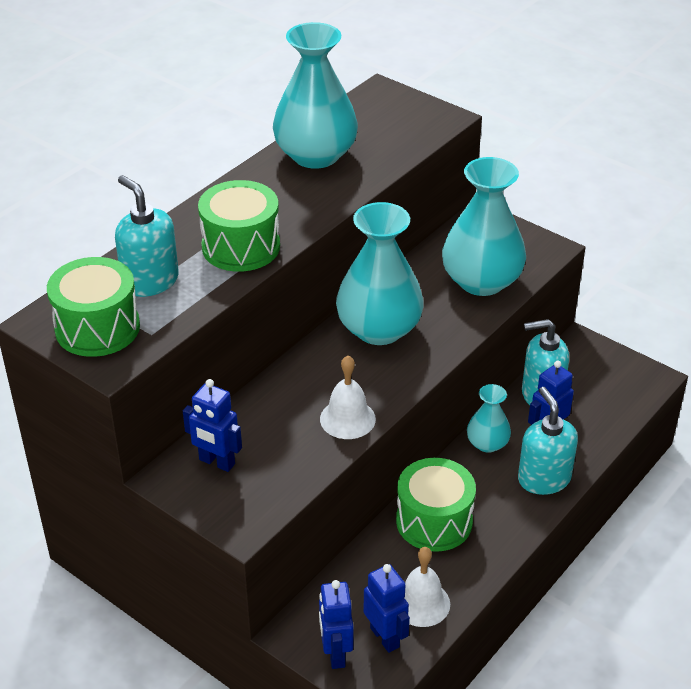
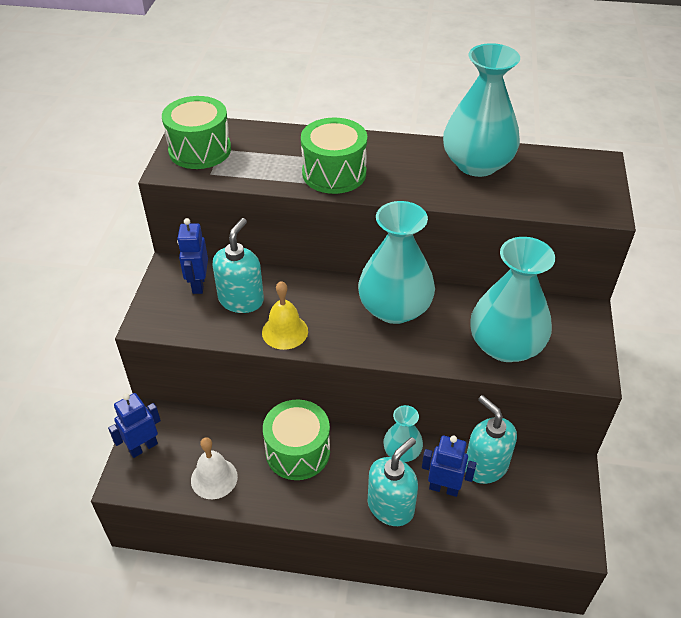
camera: 60 degrees right, 5 degrees up
(150, 281) = (263, 151): turquoise soap dispenser -> turquoise soap dispenser (241, 300)
(347, 419) = (285, 331): white bell -> yellow bell
(385, 637) = (171, 469): blue robot -> none

